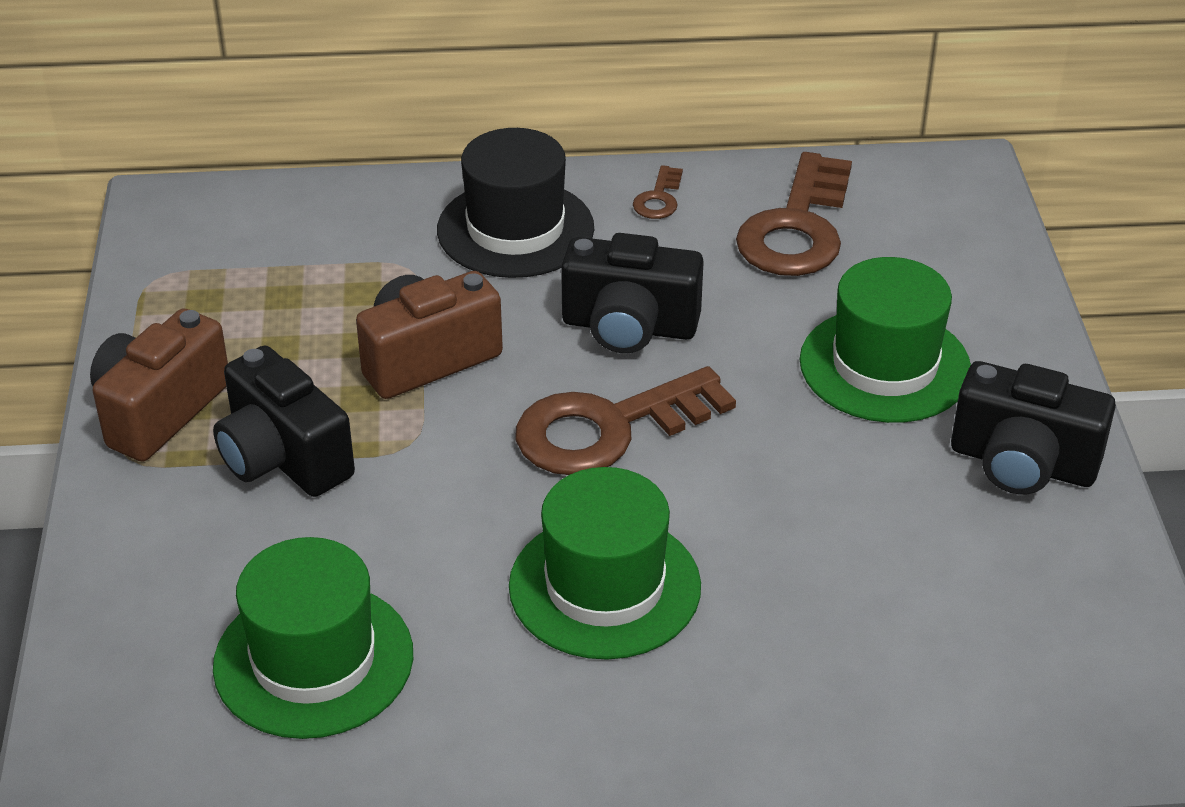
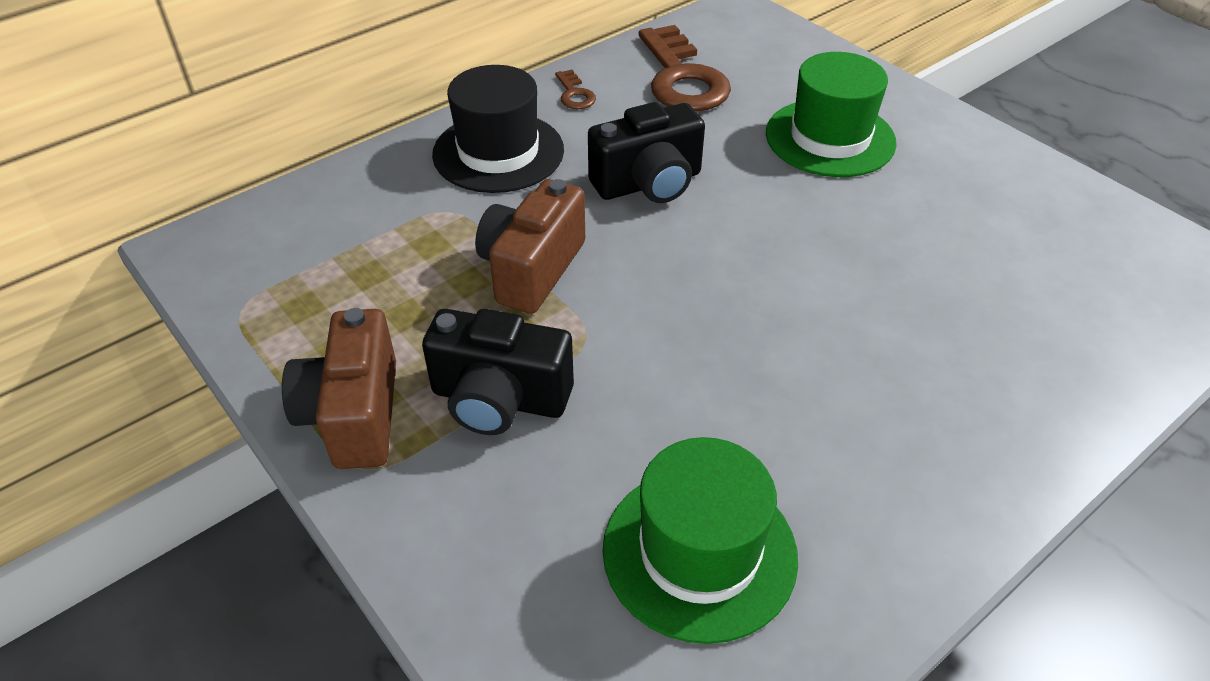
camera: 35 degrees left, 5 degrees up
(604, 586) = (836, 369): green hat -> none
(607, 428) = (712, 258): brown key -> none
(1022, 463) = (972, 161): black camera -> none

